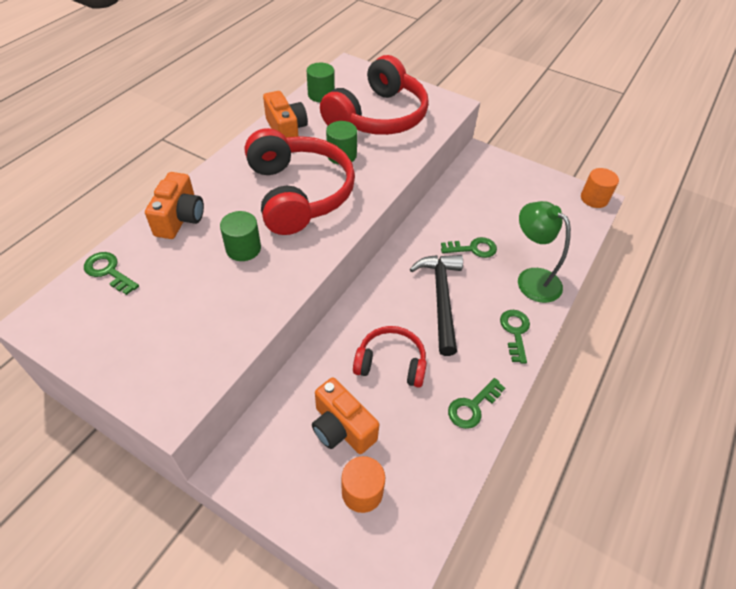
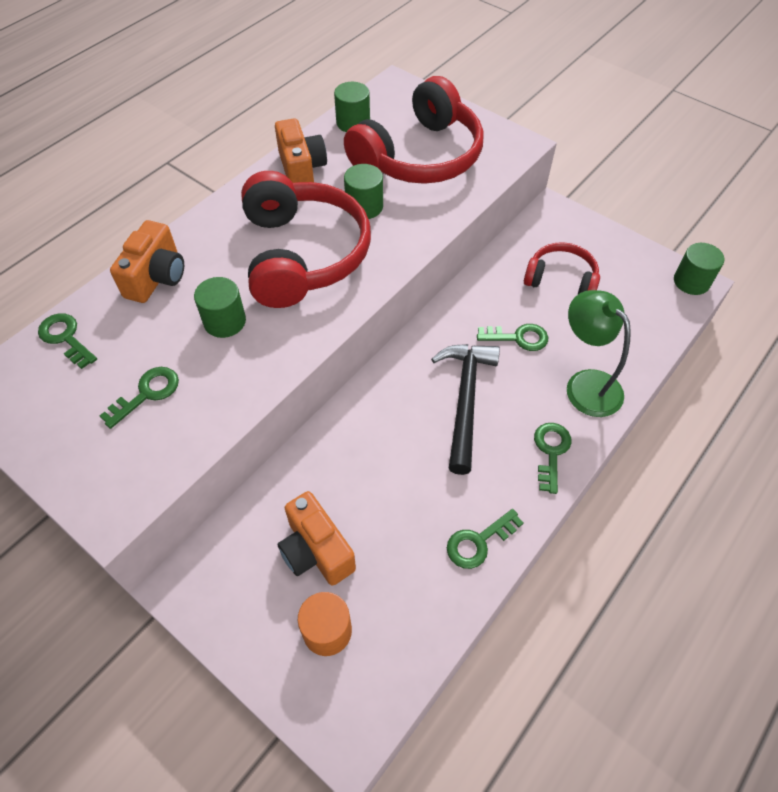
camera: 10 degrees right, 5 degrees up
(187, 310) = (147, 393): none -> green key
(391, 363) = (388, 477): red headphones -> red headphones (561, 280)
(594, 198) = (691, 281): orange cylinder -> green cylinder

